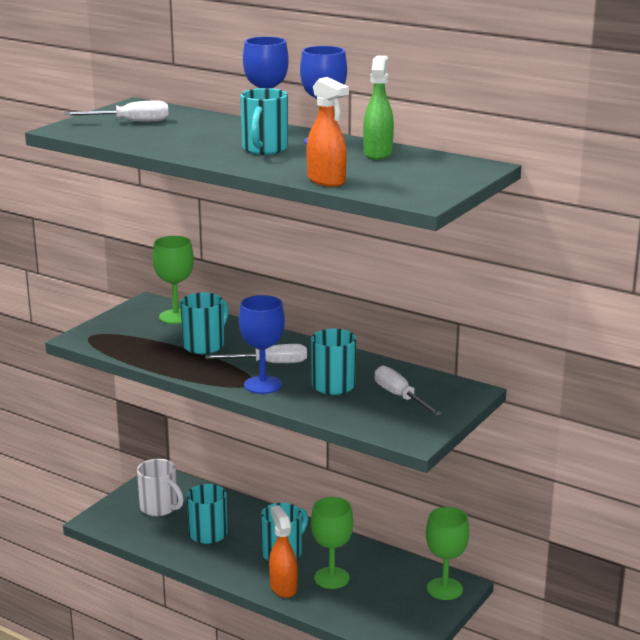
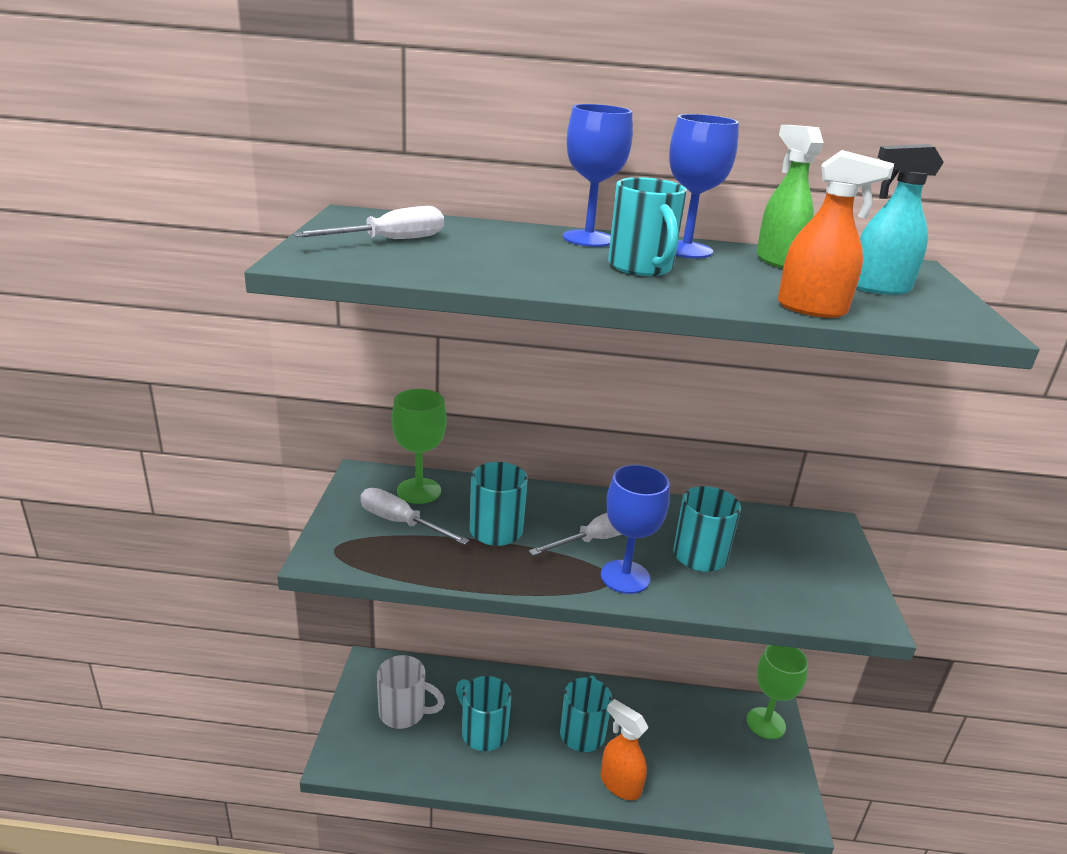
camera: 30 degrees left, 5 degrees up
(331, 578) = (656, 750): green goblet -> none
(400, 397) = (781, 553): white screwdriver -> white screwdriver (401, 523)
(411, 175) = (878, 288): none -> turquoise spray bottle

